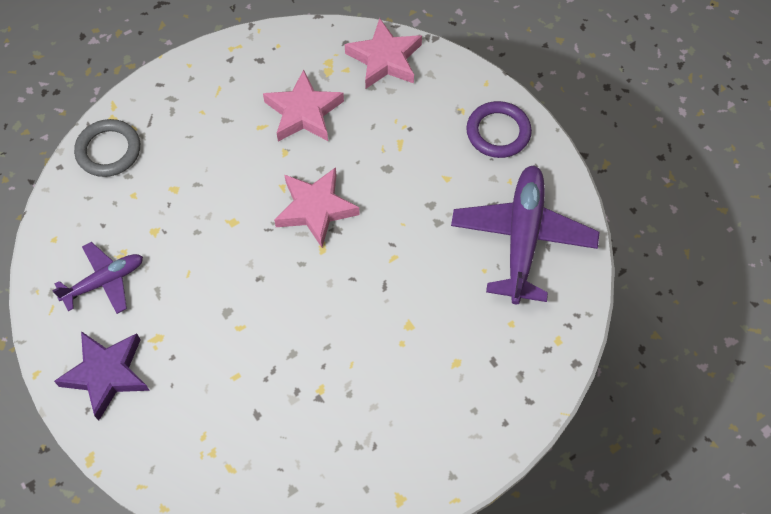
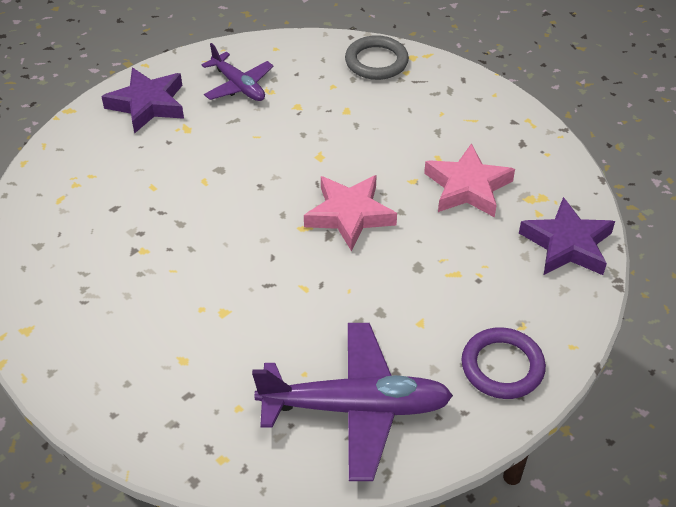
camera: 80 degrees right, 15 degrees down
(385, 59) = (567, 244): pink star -> purple star

